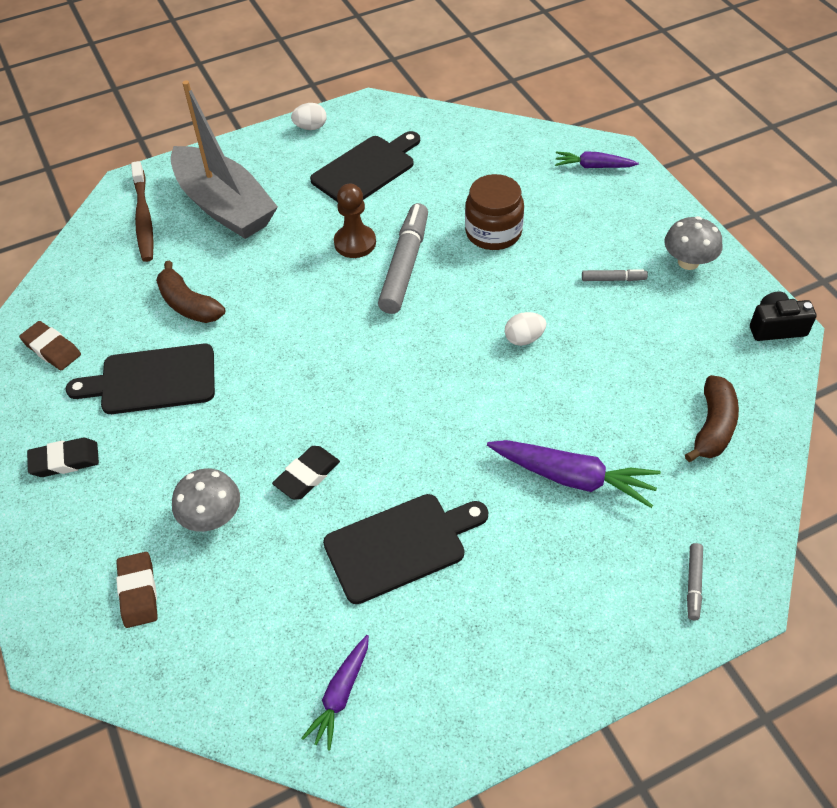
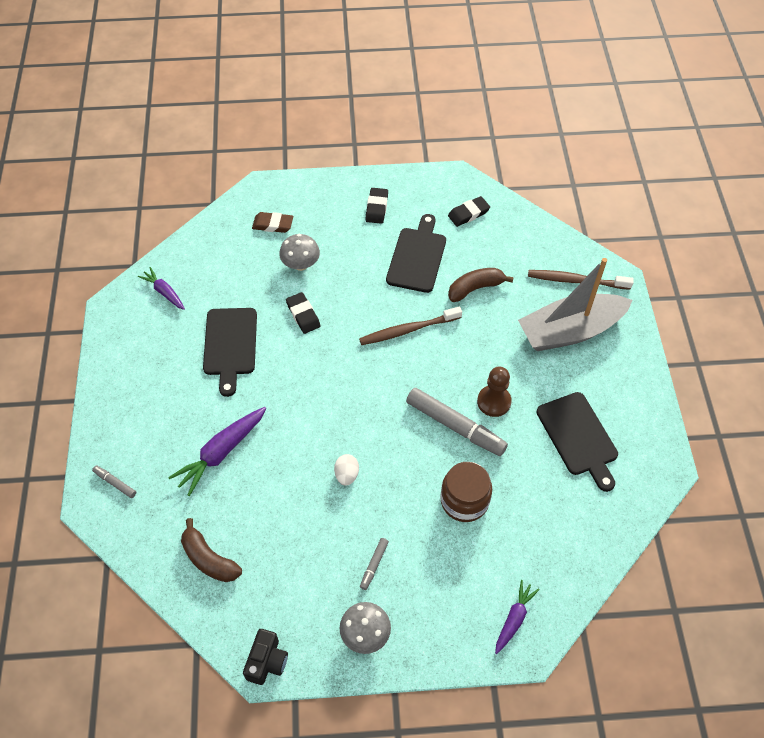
camera: 110 degrees right, 5 degrees up
(52, 349) = (468, 214): brown eraser -> black eraser
(285, 350) = (407, 330): none -> brown toothbrush
(310, 127) = (650, 414): white egg -> none

